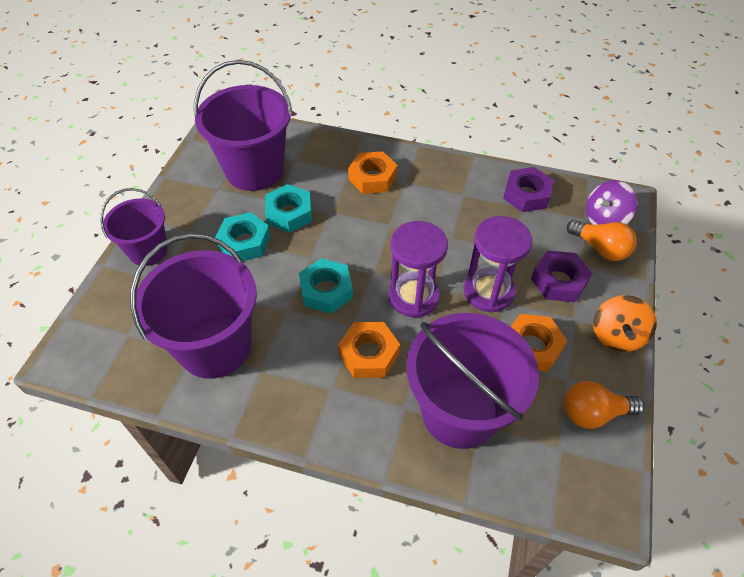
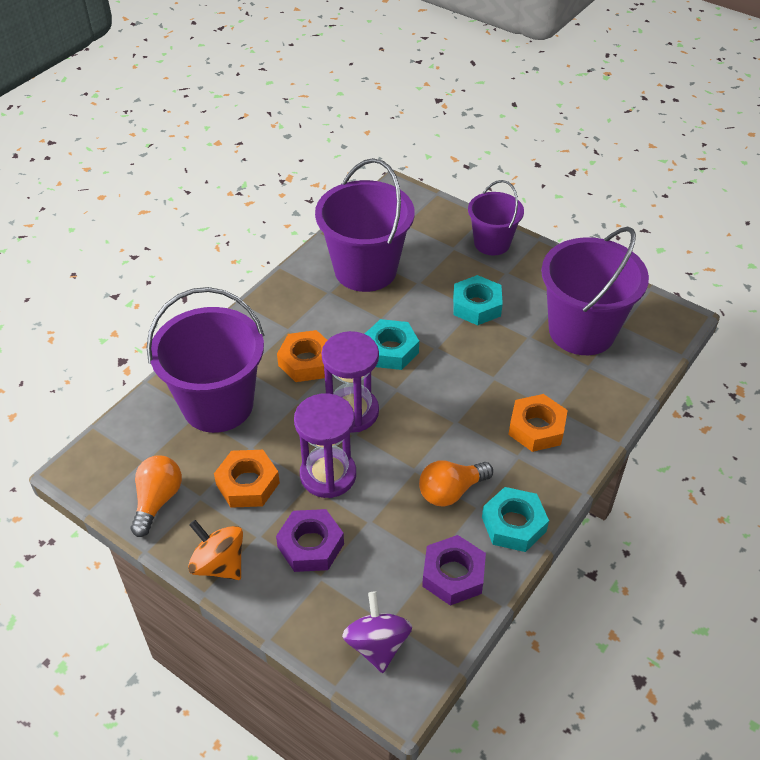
camera: 110 degrees right, 5 degrees down
(289, 213) = (504, 345): turquoise nut -> turquoise nut (513, 524)
(600, 248) = (335, 613): orange light bulb -> orange light bulb (451, 491)

